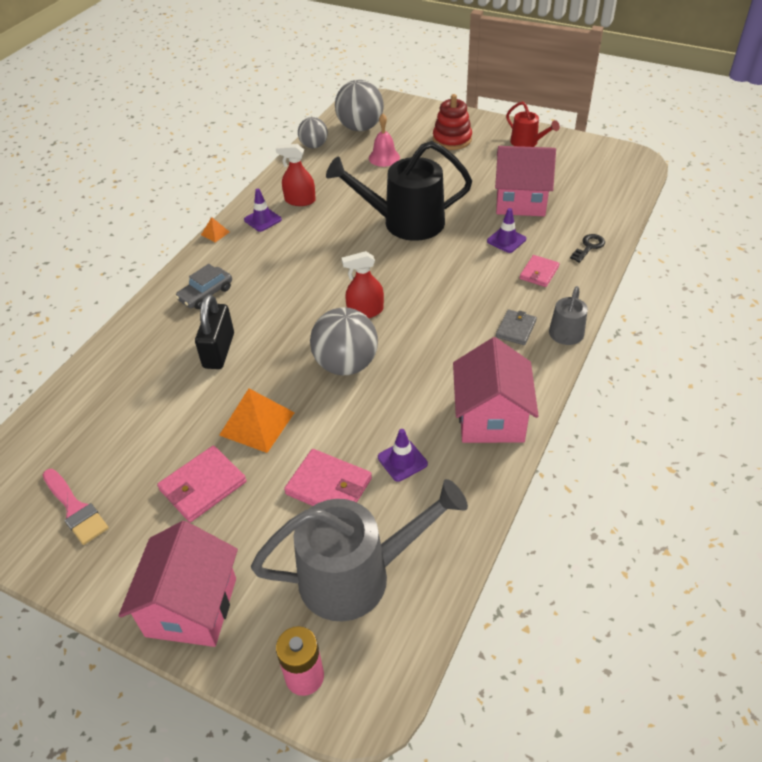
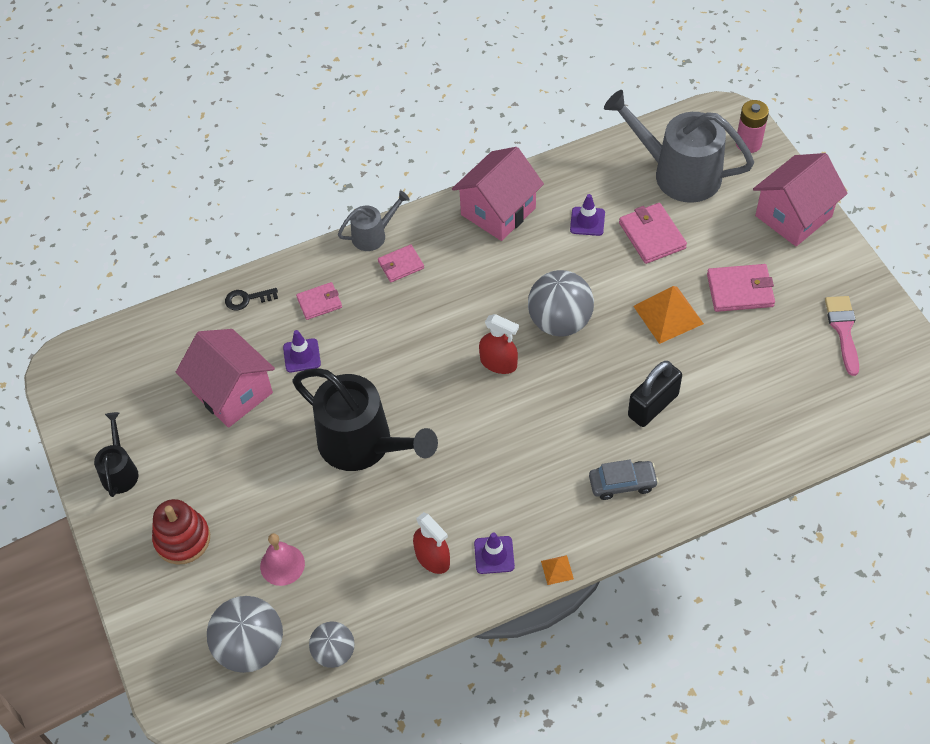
camera: 140 degrees left, 10 degrees up
(516, 329) = (401, 265): grey wallet -> pink wallet
(527, 143) = (120, 471): red watering can -> black watering can

